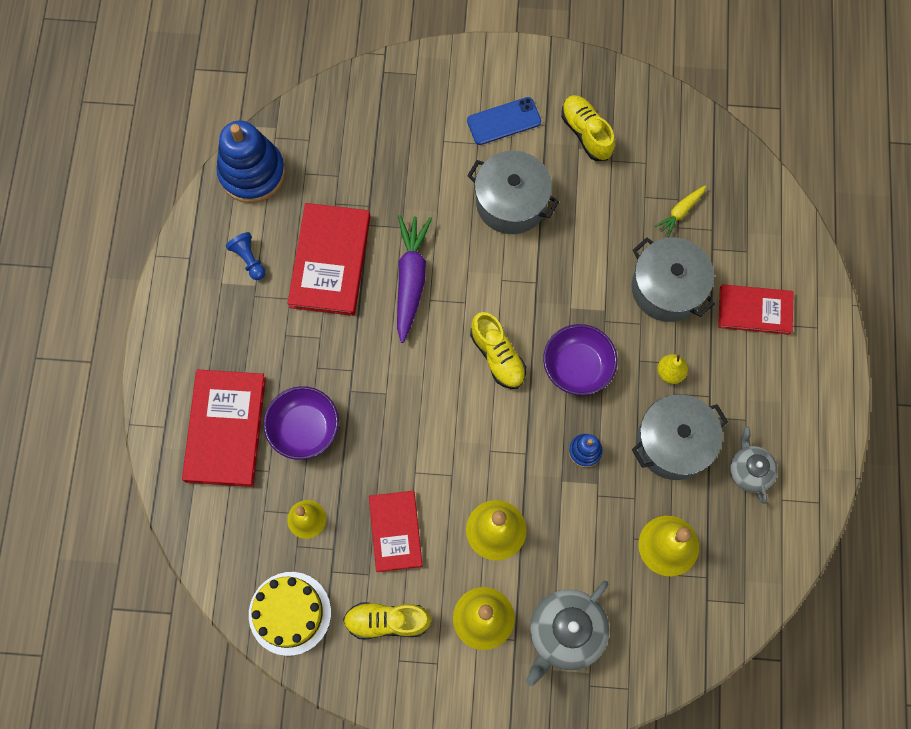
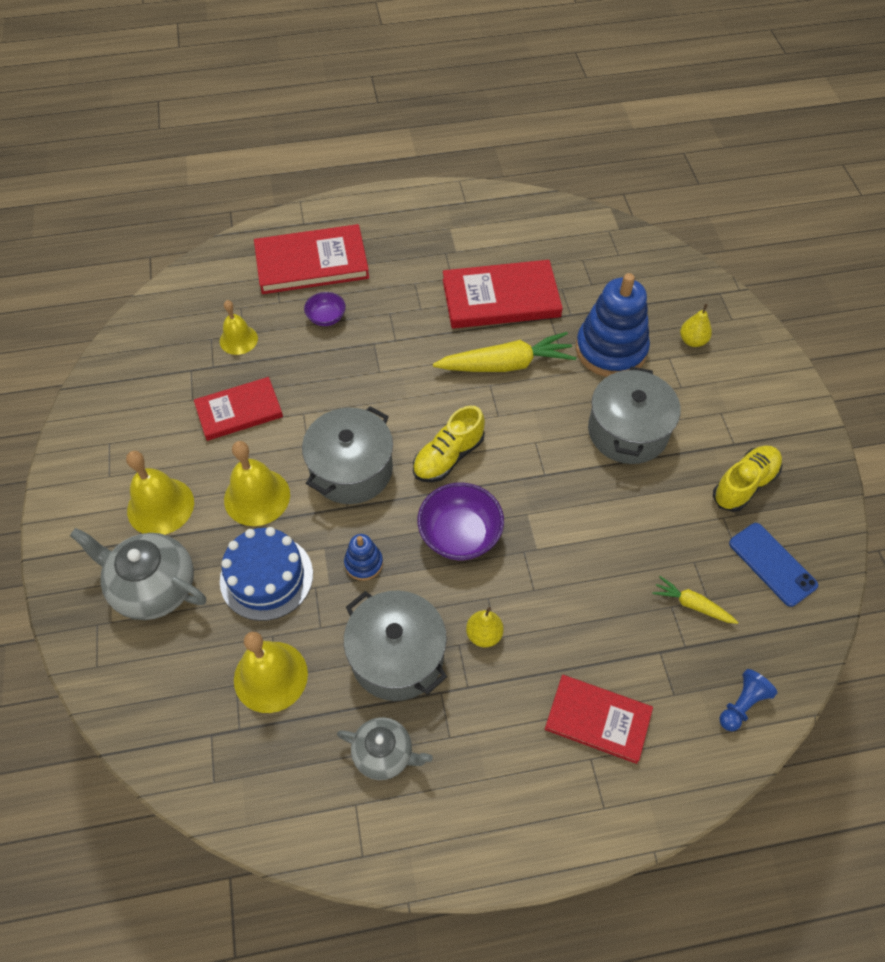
camera: 75 degrees right, 15 degrees down
(249, 259) = (479, 241): blue pawn -> blue pawn (742, 704)
(252, 173) = (565, 223): blue stacking toy -> blue stacking toy (611, 350)
(290, 613) = (146, 348): yellow cake -> none
(304, 429) = (326, 318): purple bowl -> purple bowl, size x0.56
(387, 621) = (147, 425): yellow shoe -> none
(411, 279) = (506, 364): purple carrot -> yellow carrot
(431, 115) = (692, 341): none -> yellow pear
(504, 121) = (718, 404): blue phone -> blue phone (772, 564)
(578, 534) = (266, 577): none -> blue cake
(667, 288) = (588, 610): grey pot -> grey pot (351, 469)
(749, 470) = (384, 754): grey teapot -> grey teapot turned 45 degrees clockwise
(754, 310) = (598, 719): red book -> red book turned 60 degrees counterclockwise

